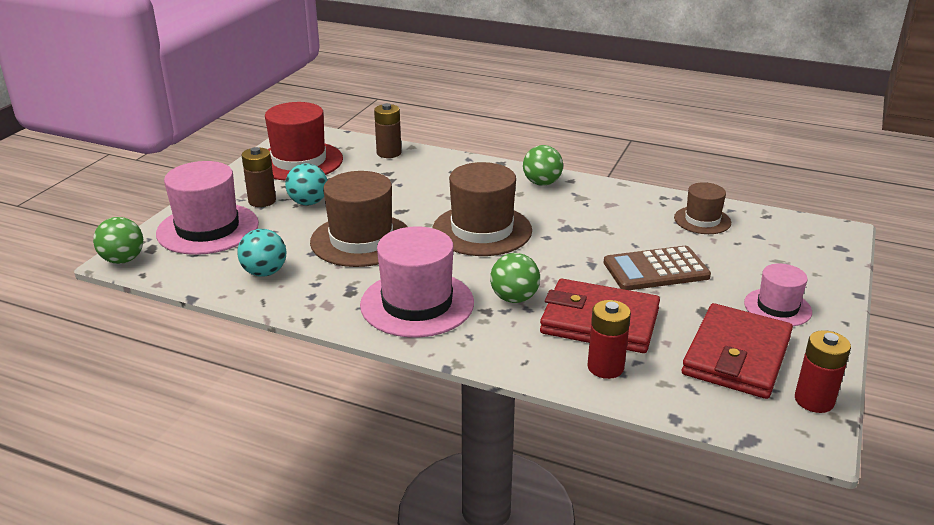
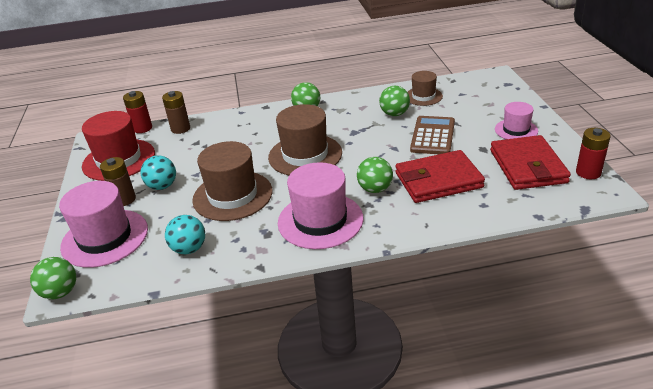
camera: 30 degrees left, 5 degrees up
(605, 367) = (472, 206): red battery -> red battery (142, 128)
(639, 226) = (394, 114): none -> green ball
(656, 270) = (432, 136): brown calculator -> brown calculator turned 150 degrees clockwise

